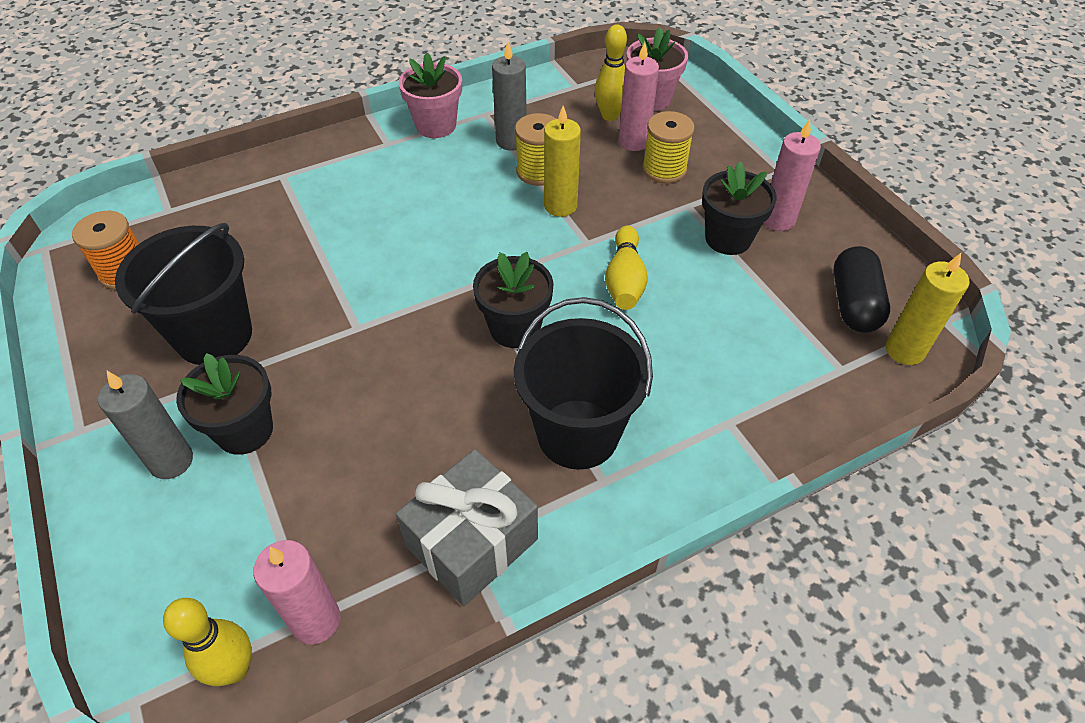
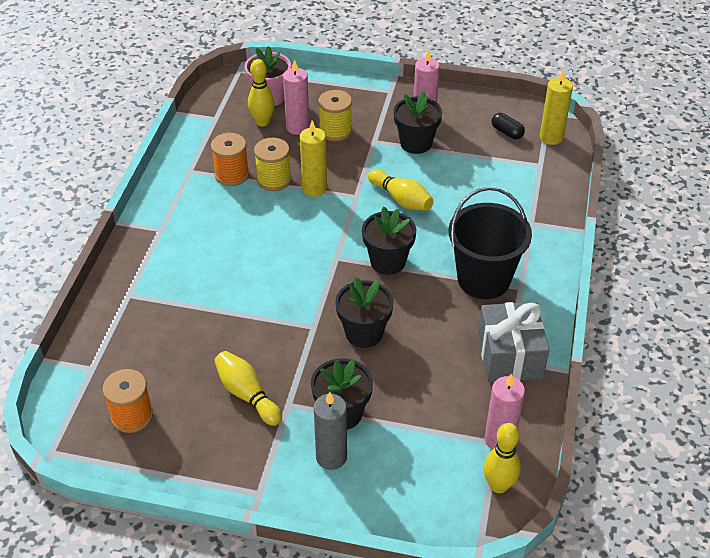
camera: 50 degrees left, 5 degrees down
(214, 336) = (247, 395): black bucket -> yellow bowling pin
(384, 375) = (364, 333): none -> black flower pot
(436, 125) = (172, 198): pink flower pot -> none
(511, 141) = (232, 175): grey candle -> orange spool
(854, 303) = (507, 132): black capsule -> black capsule, size x0.60

